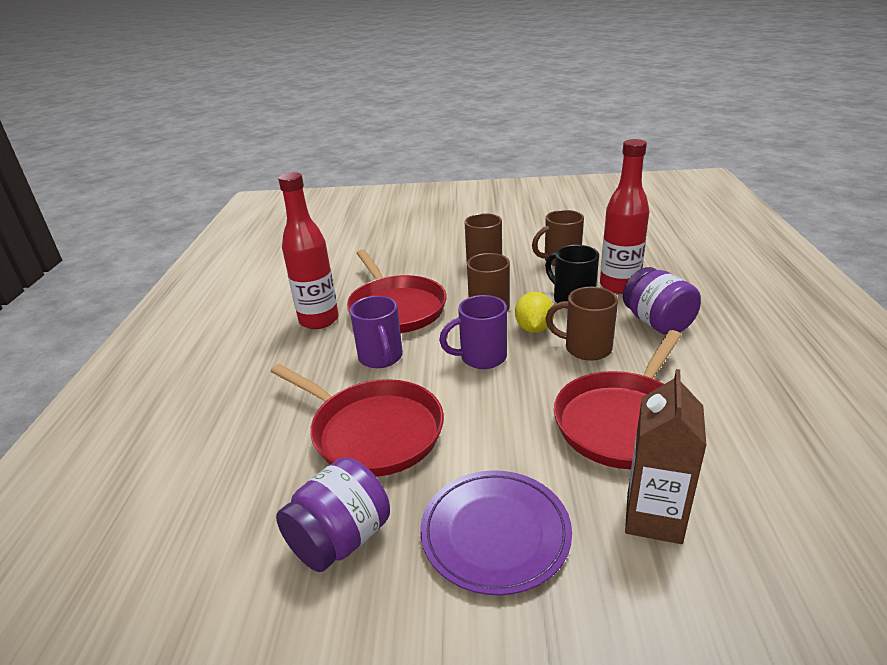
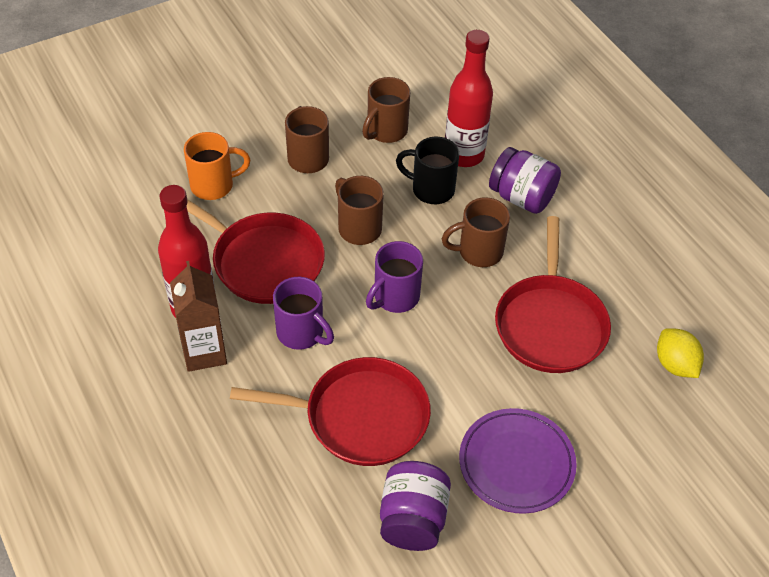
camera: 35 degrees left, 20 degrees up
(402, 262) = (214, 185): none -> orange mug
(534, 328) = (419, 242): yellow lemon -> yellow lemon (675, 364)
(653, 518) = (610, 403): brown carton -> brown carton (204, 352)

